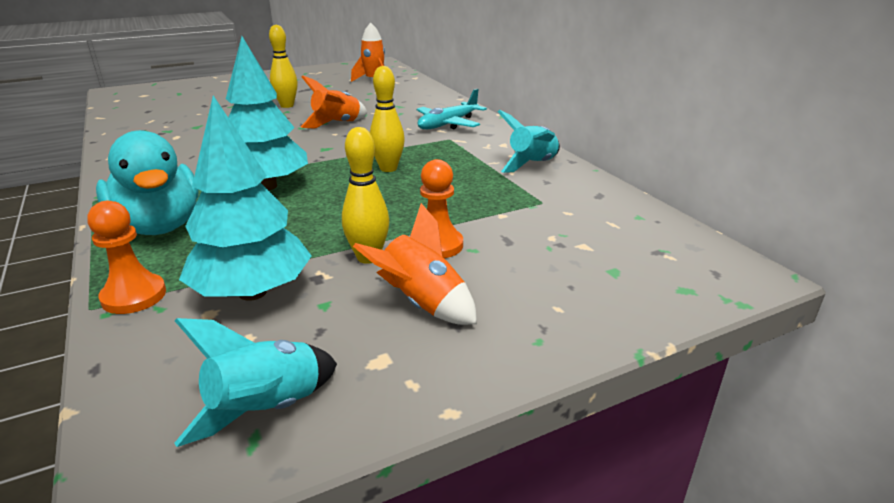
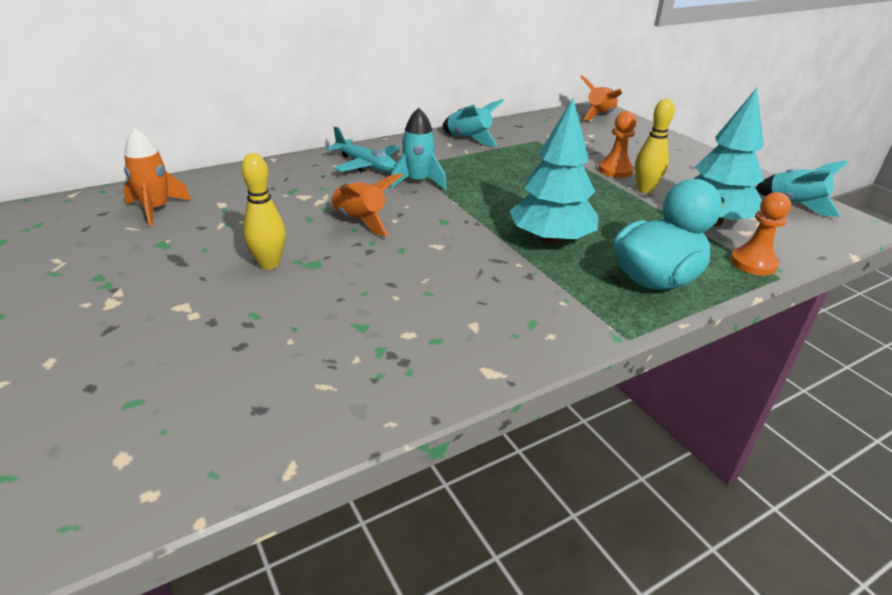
camera: 95 degrees left, 5 degrees up
(388, 168) = (491, 189): yellow bowling pin -> none
(409, 141) = (418, 182): none -> turquoise rocket
(421, 303) = (682, 174): orange rocket -> orange rocket (599, 115)

